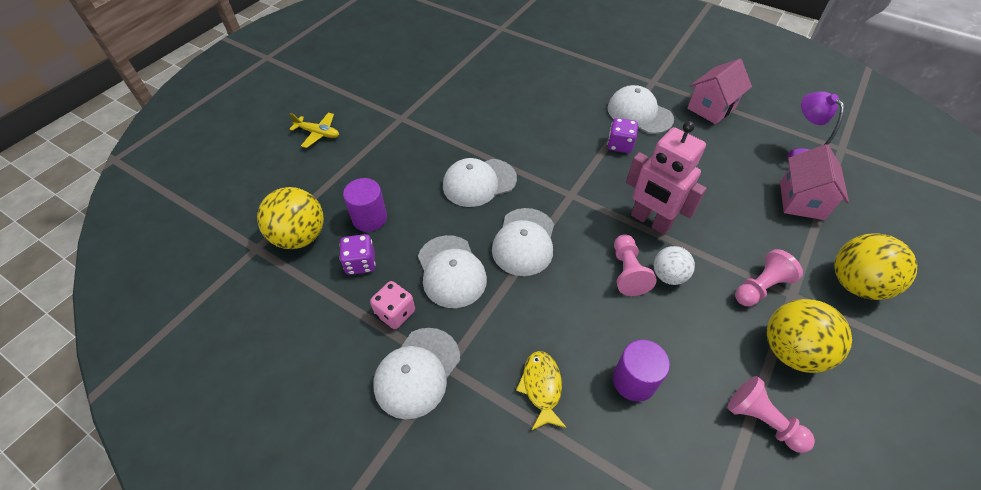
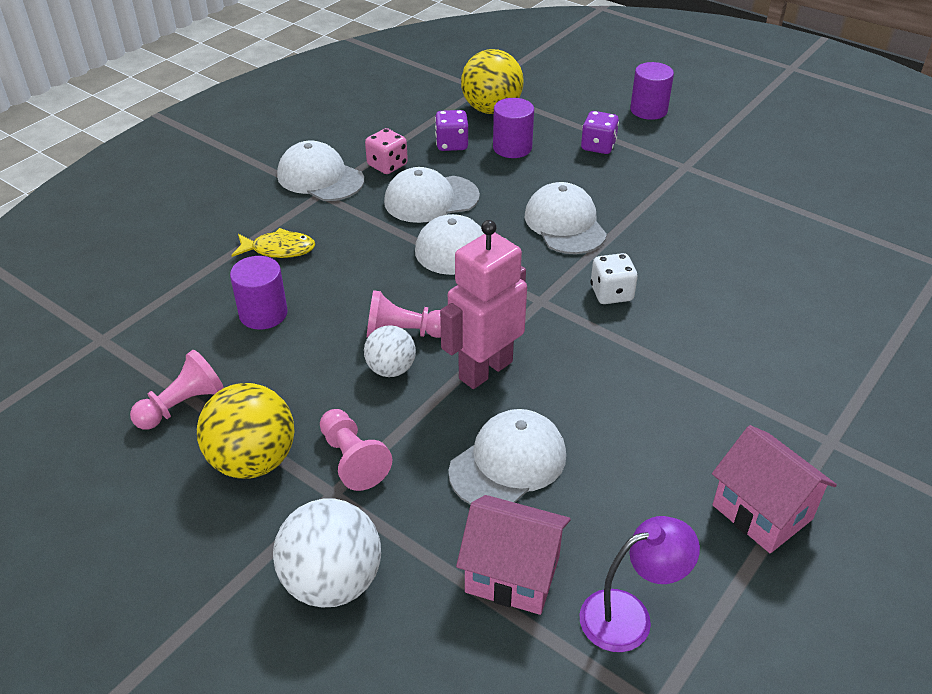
camera: 95 degrees right, 10 degrees down
(318, 133) = (648, 110): yellow plane -> purple cylinder
(555, 158) = (611, 293): none -> white dice
(620, 145) = (645, 365): purple dice -> purple dice (598, 146)
(639, 113) = (729, 403): white cap -> white cap (508, 463)
(855, 283) = (332, 581): yellow ball -> white ball

